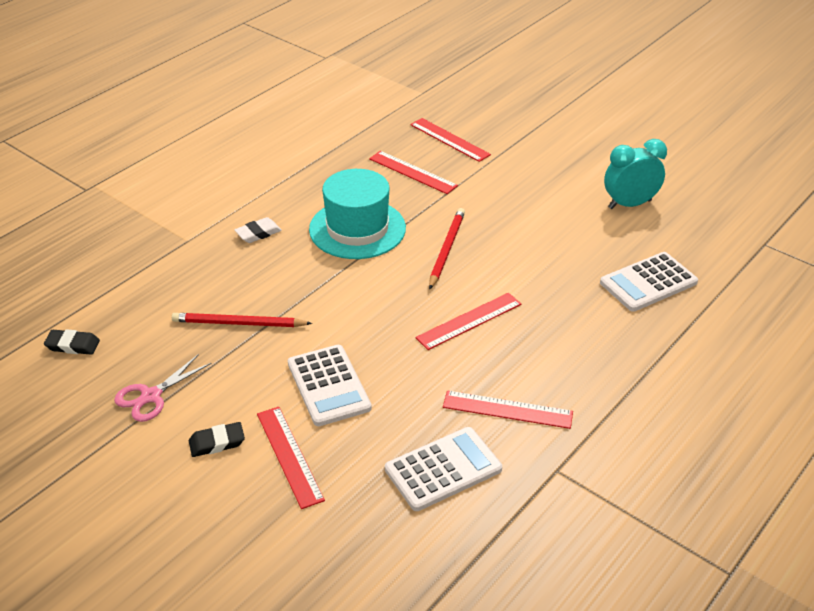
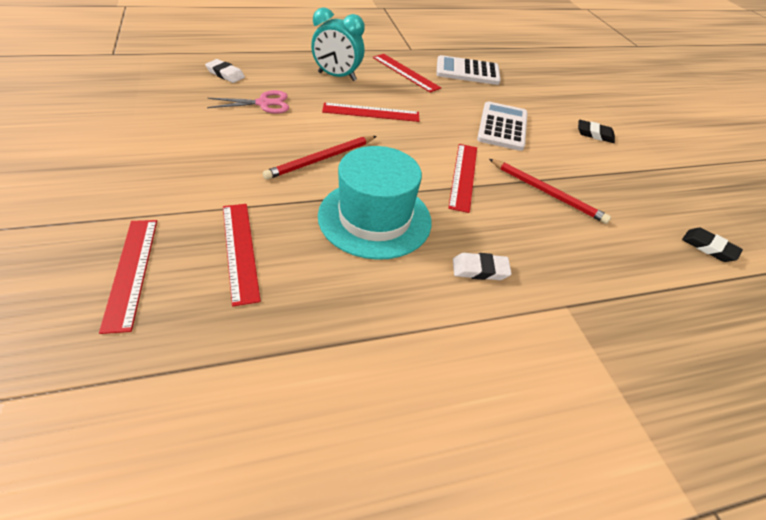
camera: 150 degrees left, 5 degrees up
(151, 396) = (637, 178): pink scissors -> pink scissors (263, 103)
(289, 456) = (550, 110): red ruler -> red ruler (463, 176)
(629, 204) = (127, 113): turquoise clock -> turquoise clock (337, 76)
(648, 282) = (225, 74): white calculator -> white eraser

